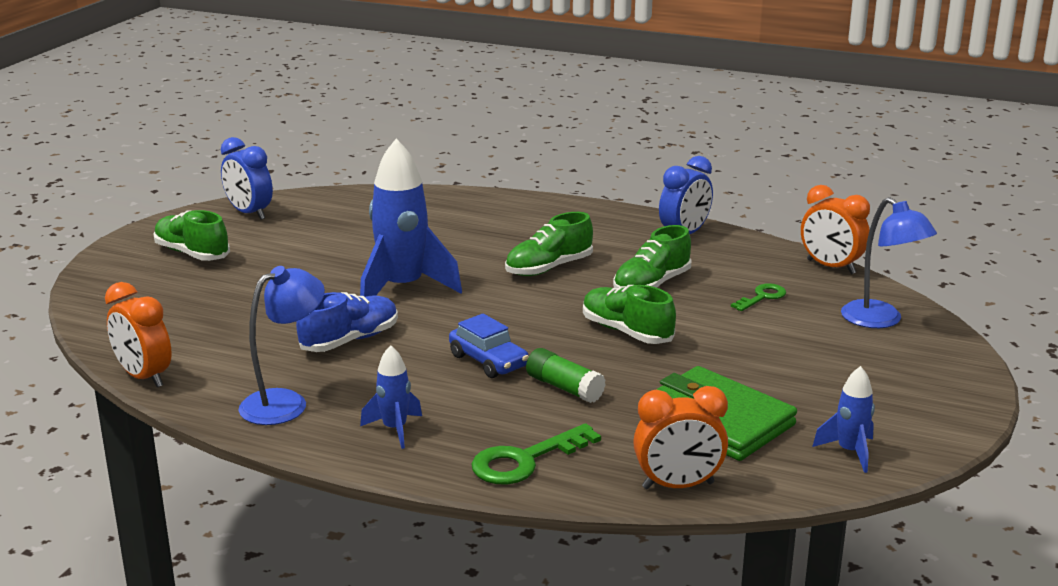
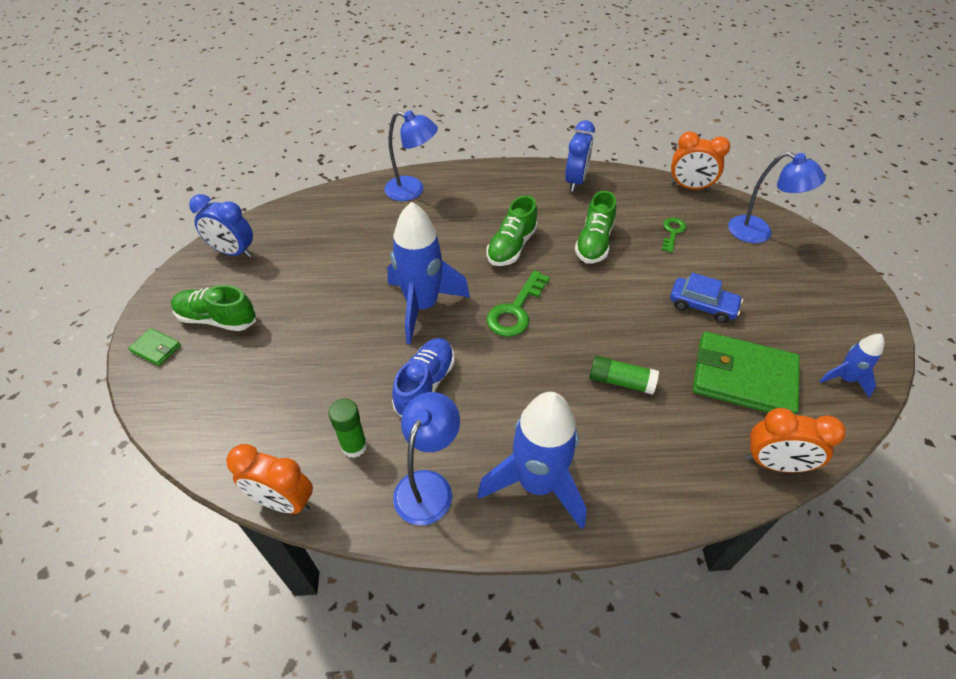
camera: 25 degrees left, 25 degrees up
(120, 260) = (156, 348): none -> green wallet
(240, 361) = (354, 446): none -> green glue stick
(395, 429) = (537, 483): blue rocket -> blue rocket, size x2.01
(480, 206) = (412, 190): none -> blue lamp
(488, 361) = (546, 370): blue car -> blue car (702, 306)
(525, 460) = (656, 480): green key -> green key (515, 310)
(626, 332) = (615, 301): green shoe -> none
(678, 486) = (774, 463): orange clock -> orange clock turned 45 degrees clockwise

